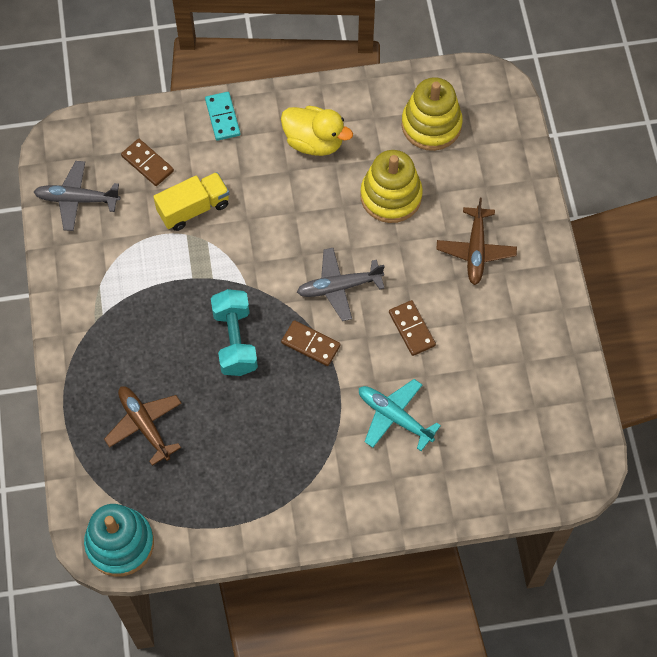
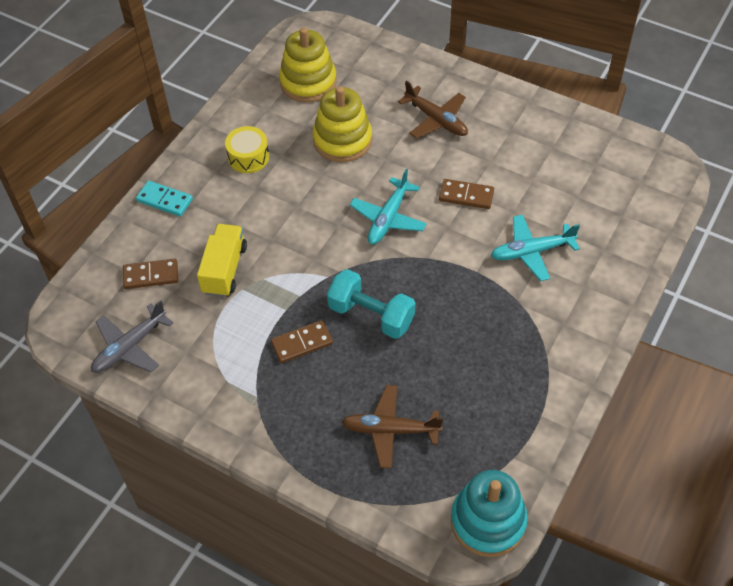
camera: 50 degrees left, 10 degrees down
(310, 344) = (421, 266): brown domino -> brown domino (301, 343)
(314, 142) = (248, 157): yellow duck -> yellow drum
(339, 287) = (388, 218): grey plane -> turquoise plane

